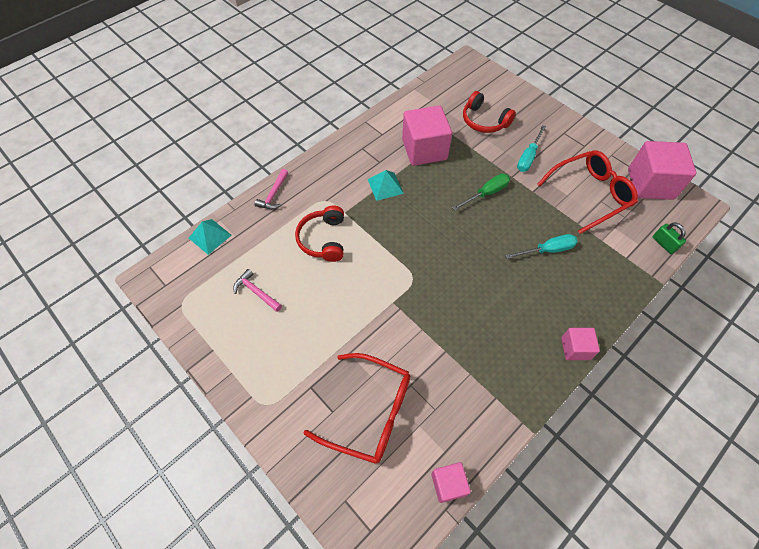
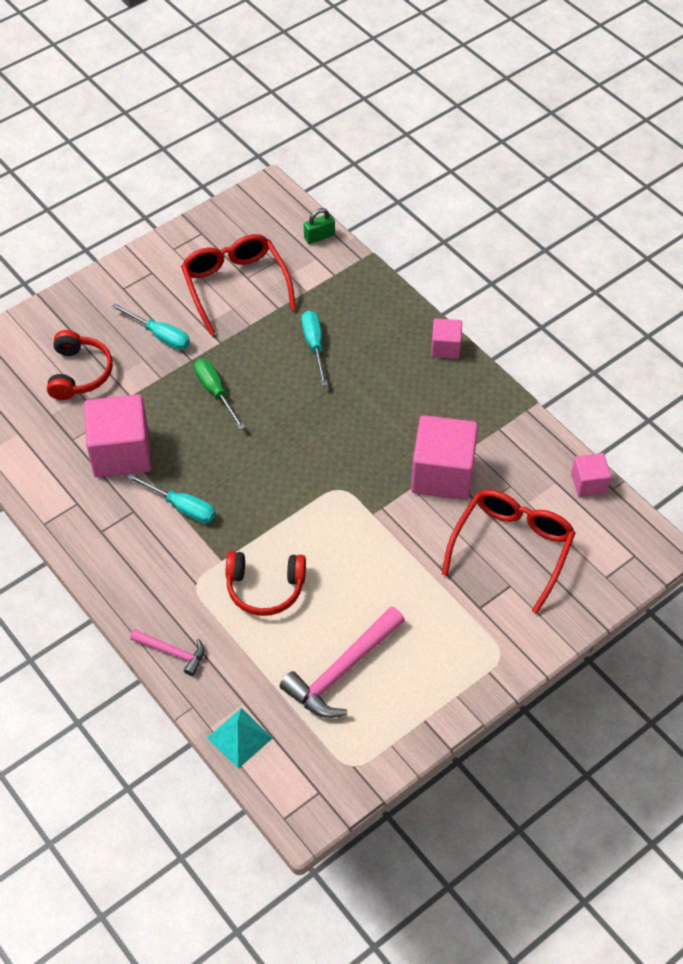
camera: 85 degrees left, 5 degrees down
(256, 292) = (342, 671): pink hammer -> pink hammer, size x1.81
(385, 186) = (182, 507): turquoise pyramid -> turquoise screwdriver
(484, 121) = (79, 373): red headphones -> red headphones turned 45 degrees counterclockwise
(650, 184) = (229, 224): pink cube -> pink cube (442, 474)

